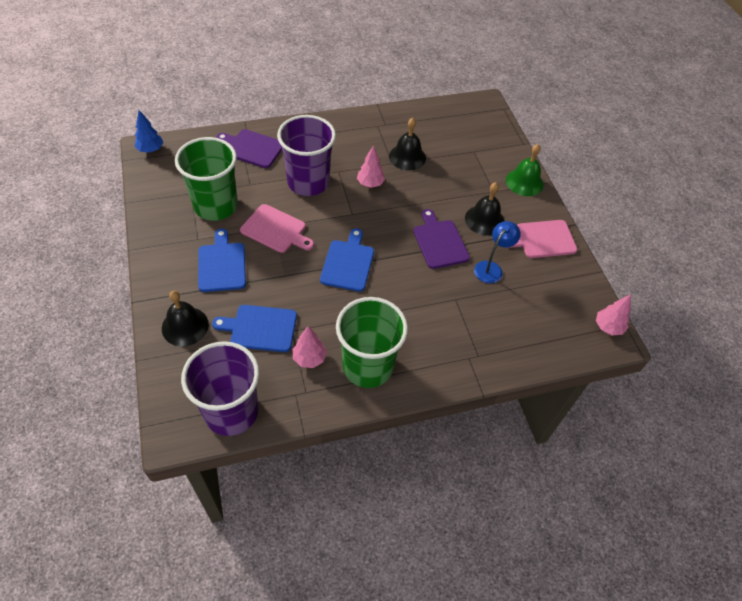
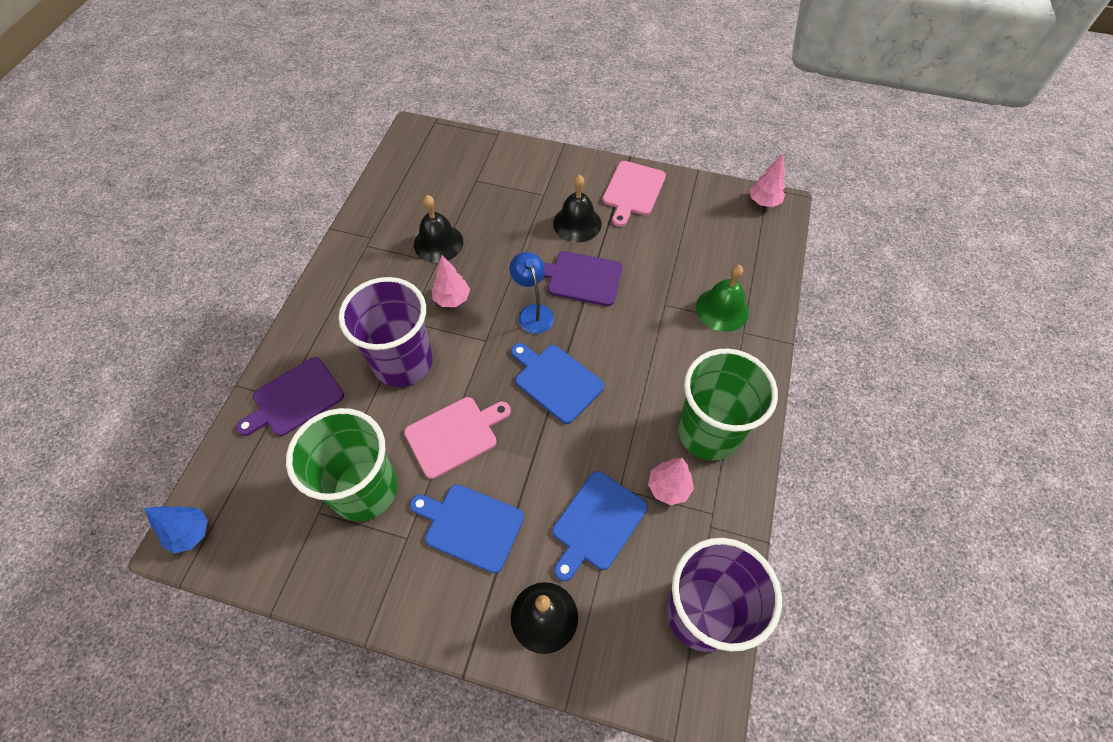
camera: 55 degrees left, 5 degrees up
(491, 268) = (643, 252): blue lamp -> blue lamp (533, 312)
(524, 182) = (549, 163): green bell -> green bell (722, 309)

